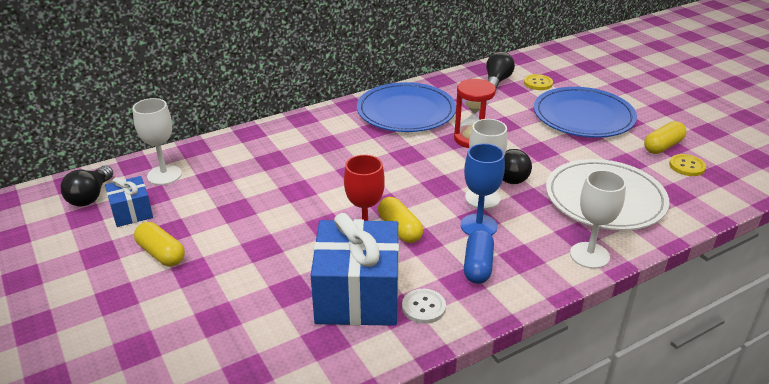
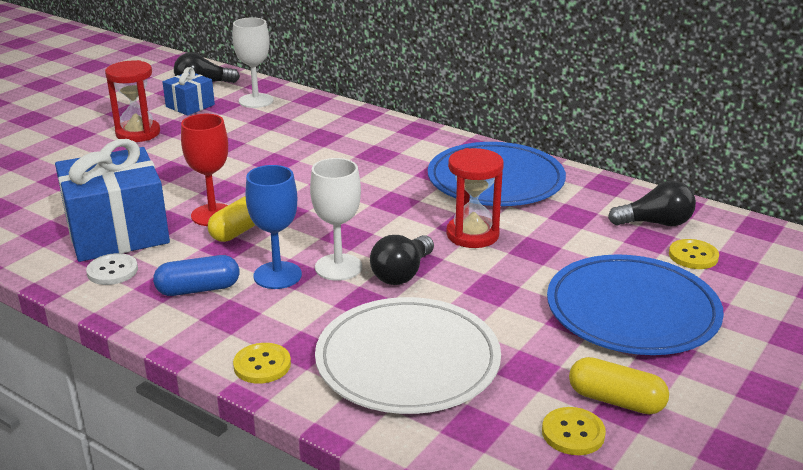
camera: 65 degrees right, 5 degrees down
(161, 254) = (138, 133): yellow capsule -> red hourglass
(589, 255) = (262, 365): white goblet -> yellow button

